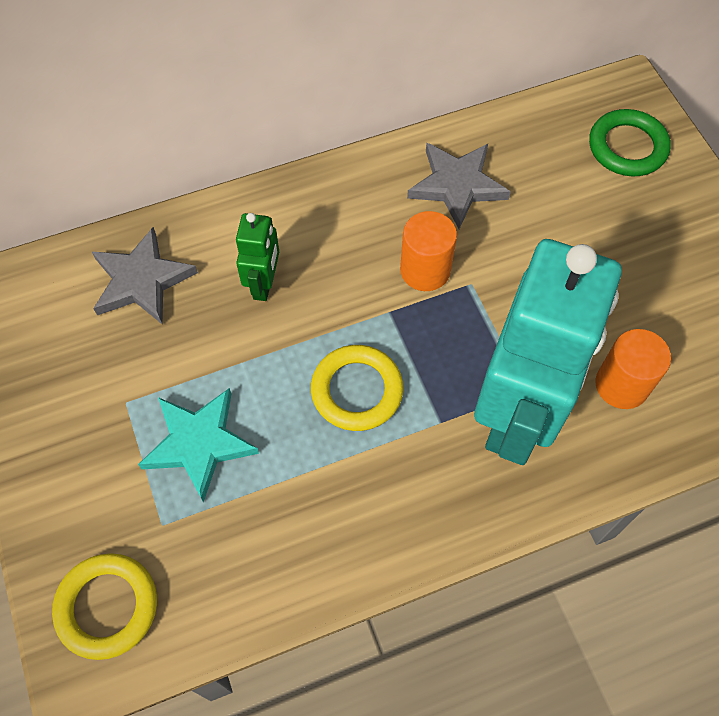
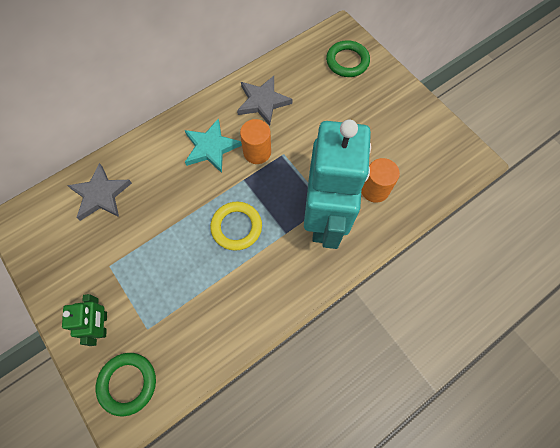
camera: 15 degrees left, 5 degrees up
(107, 607) = (128, 383): yellow ring -> green ring
(199, 443) = (157, 278): turquoise star -> turquoise star (211, 147)
(264, 284) = (171, 180): green robot -> green robot (102, 324)

